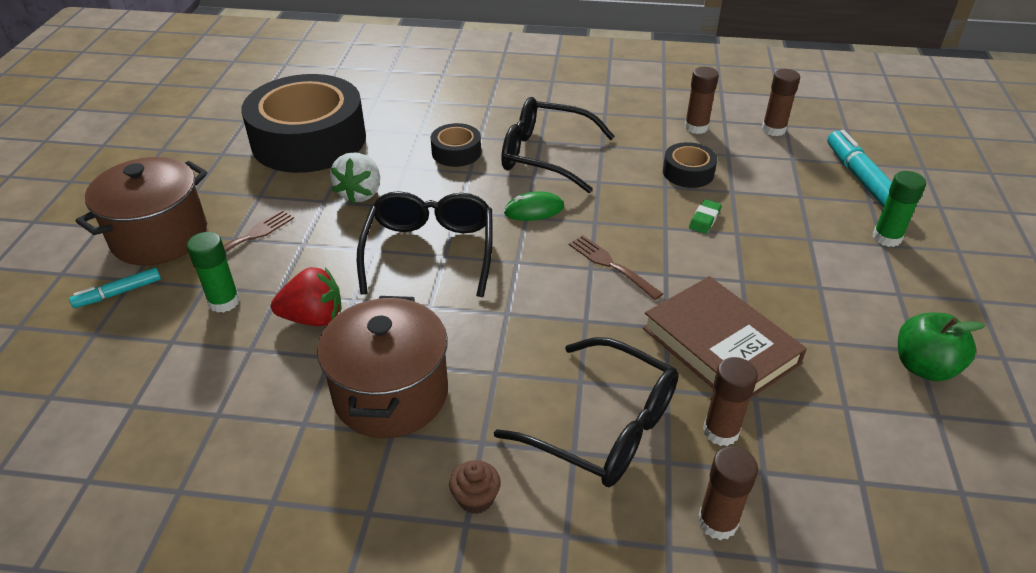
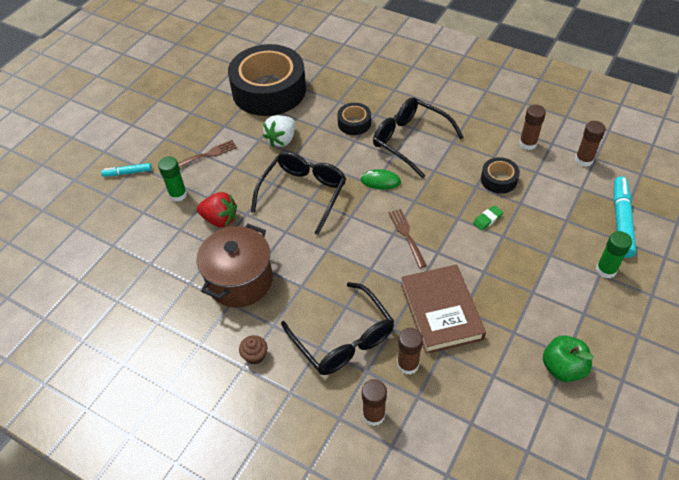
camera: 25 degrees right, 10 degrees up
(159, 236) = (160, 140): brown pot -> none

